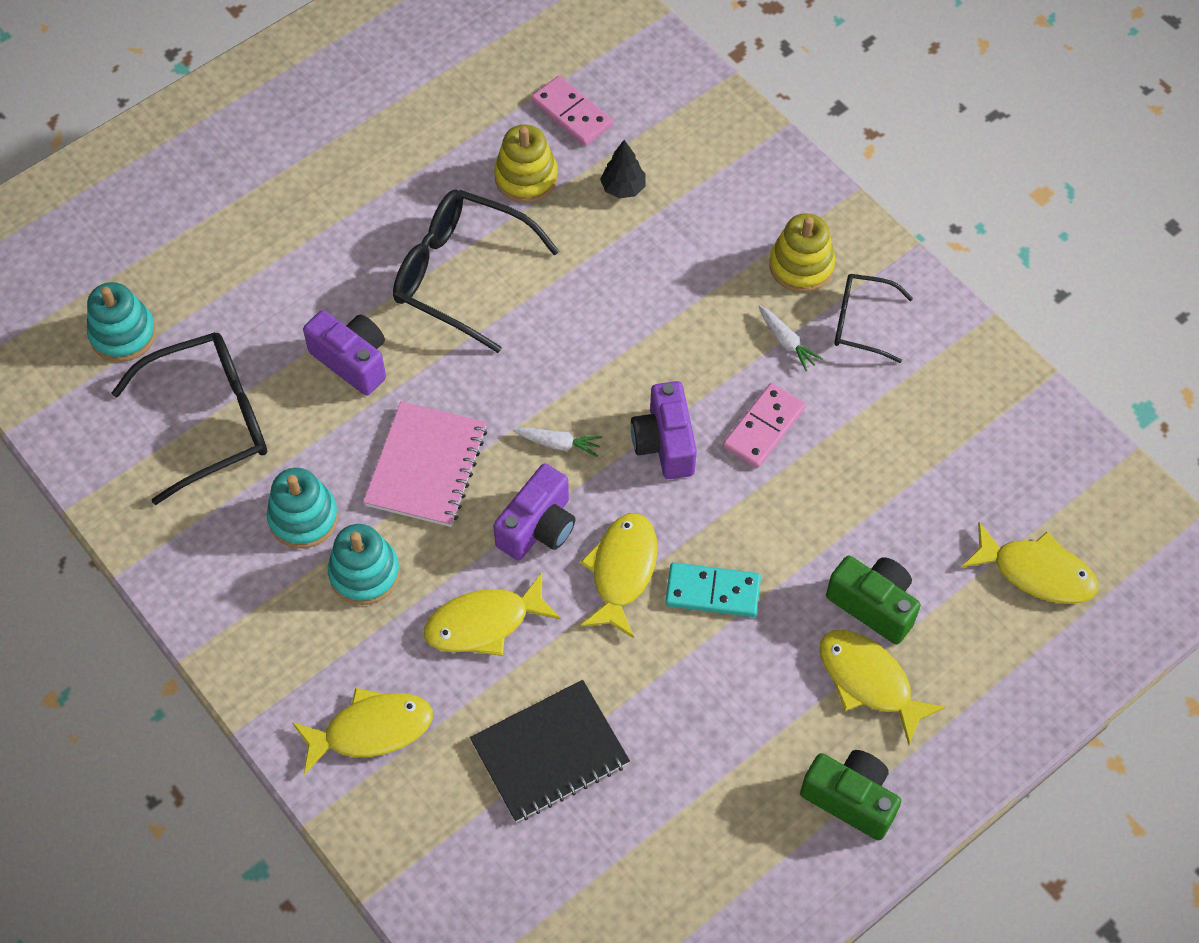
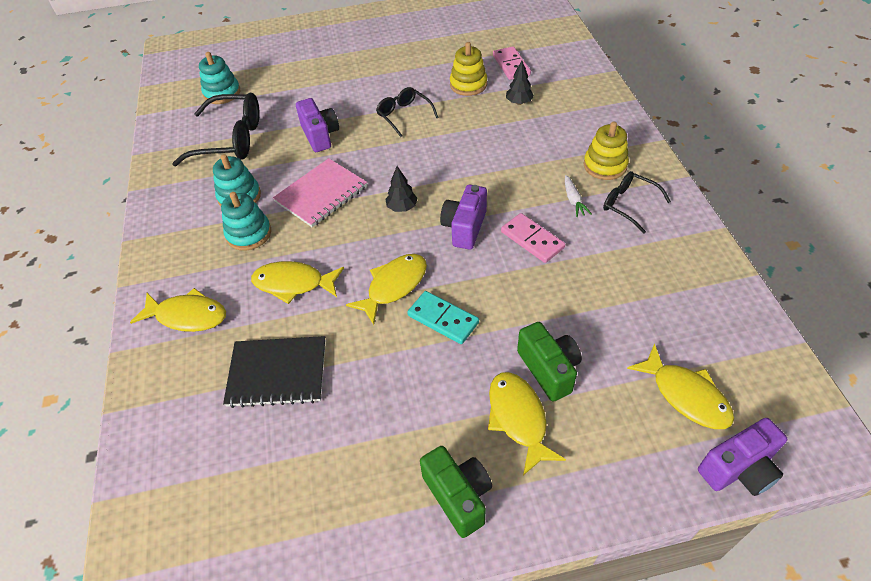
camera: 30 degrees right, 10 degrees down
(460, 274) = (404, 115): black glasses -> black glasses, size x0.58
(538, 527) = (360, 245): purple camera -> purple camera (738, 469)
(559, 444) = (402, 207): white carrot -> black tree
(763, 427) = (532, 240): pink domino -> pink domino turned 75 degrees clockwise

